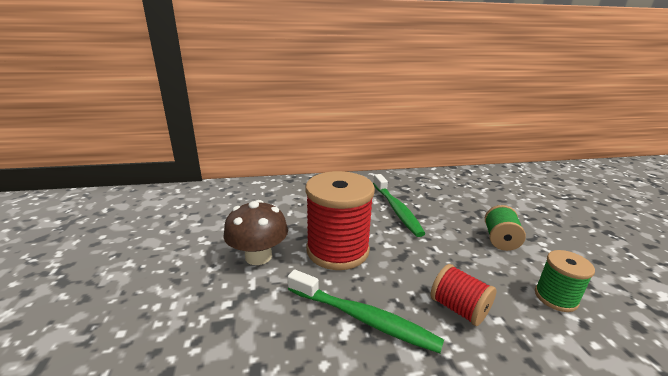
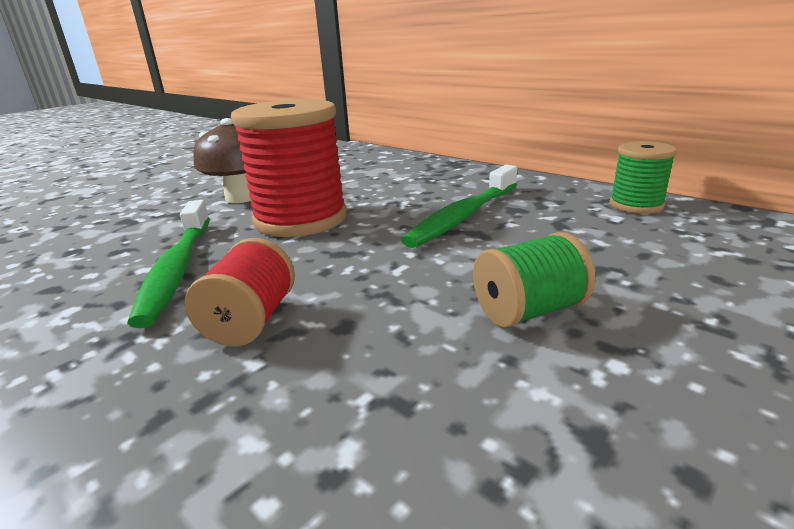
camera: 55 degrees right, 0 degrees up
(555, 297) = (392, 417): green spool -> green spool (636, 205)

